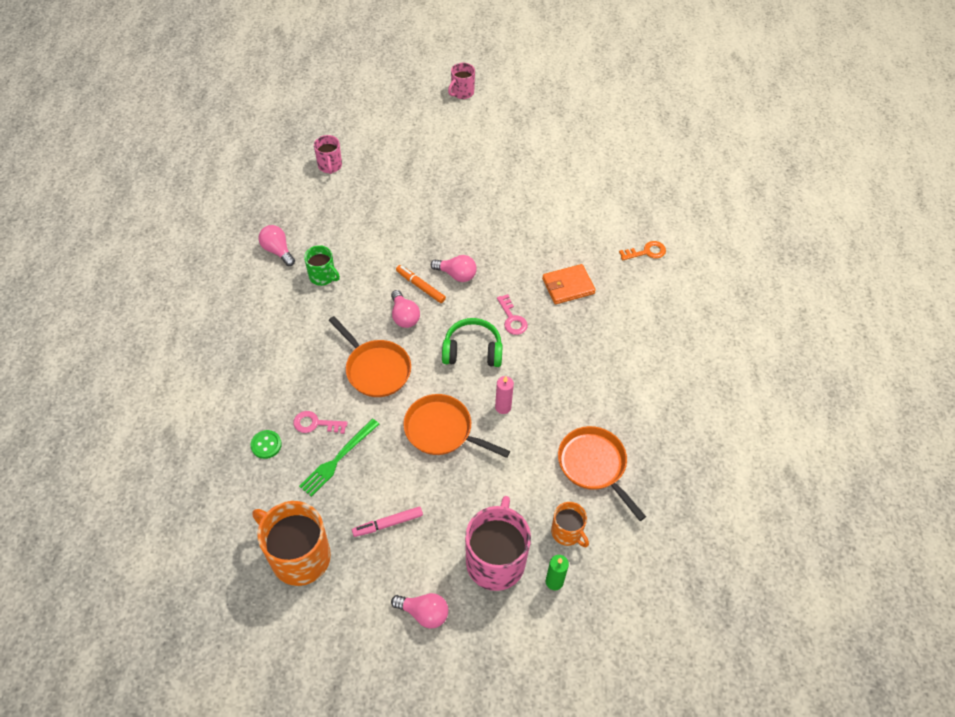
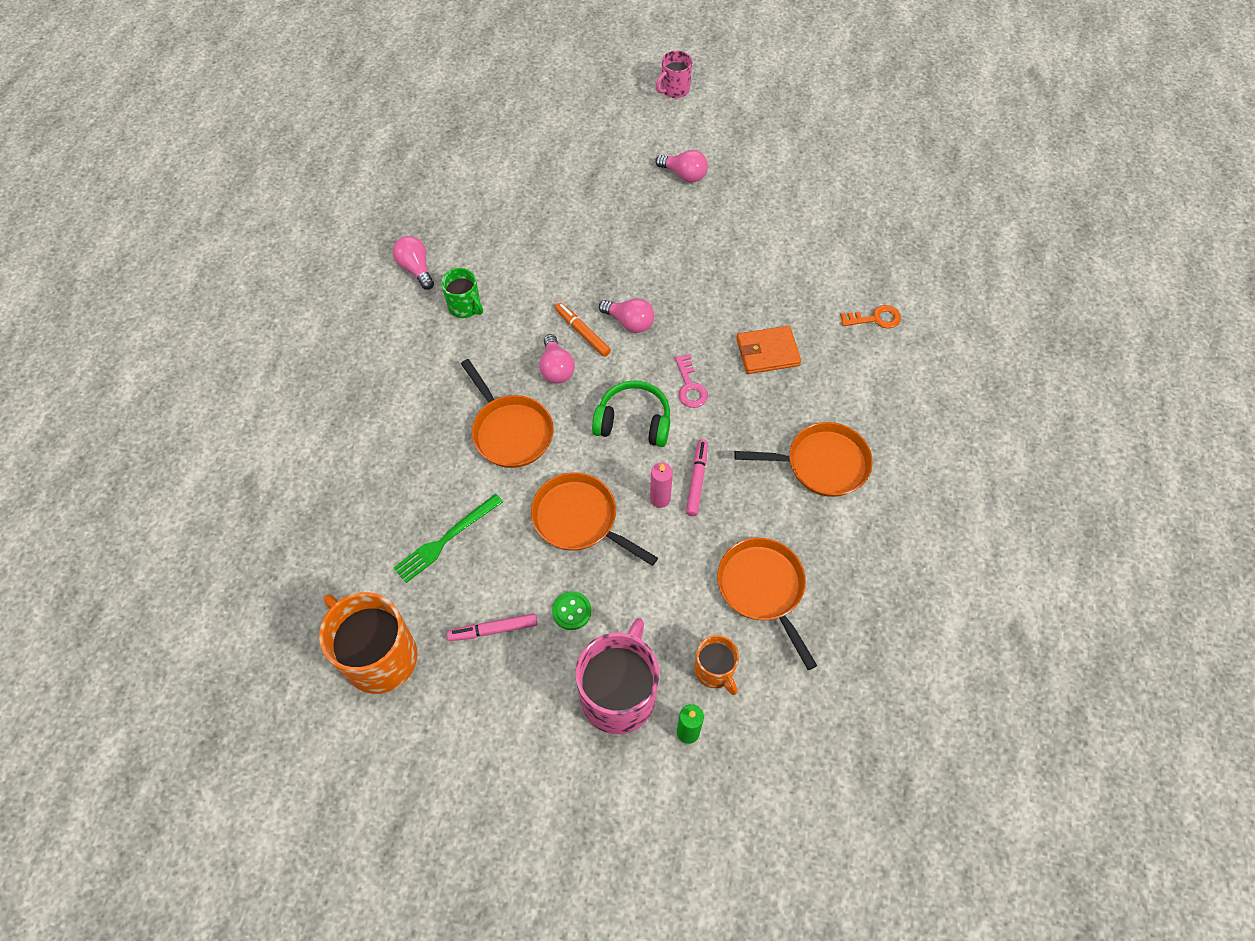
camera: 10 degrees right, 5 degrees up
(266, 445) = (362, 511): green button -> green button (571, 611)
(316, 424) = (426, 492): pink key -> none
(330, 166) = (496, 168): pink mug -> none
(424, 613) = (519, 749): pink light bulb -> pink light bulb (684, 174)
(529, 389) = (697, 480): none -> pink marker
(623, 366) = (821, 464): none -> orange pan

